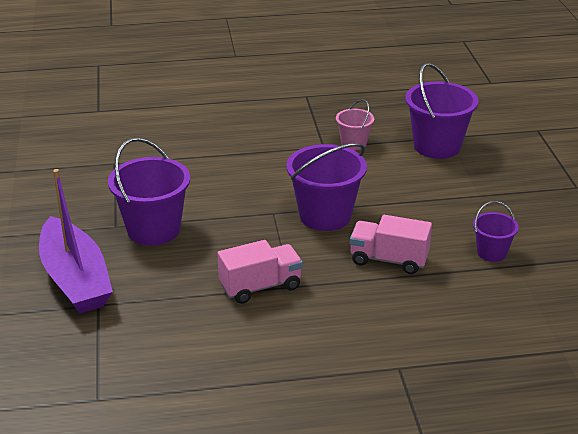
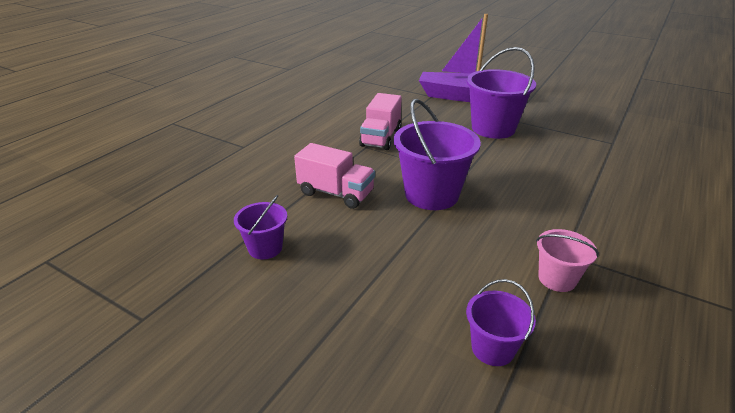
camera: 130 degrees right, 0 degrees up
(389, 260) = (336, 193): pink truck -> pink truck turned 60 degrees clockwise
(437, 146) = (493, 348): purple bucket -> purple bucket, size x0.54

